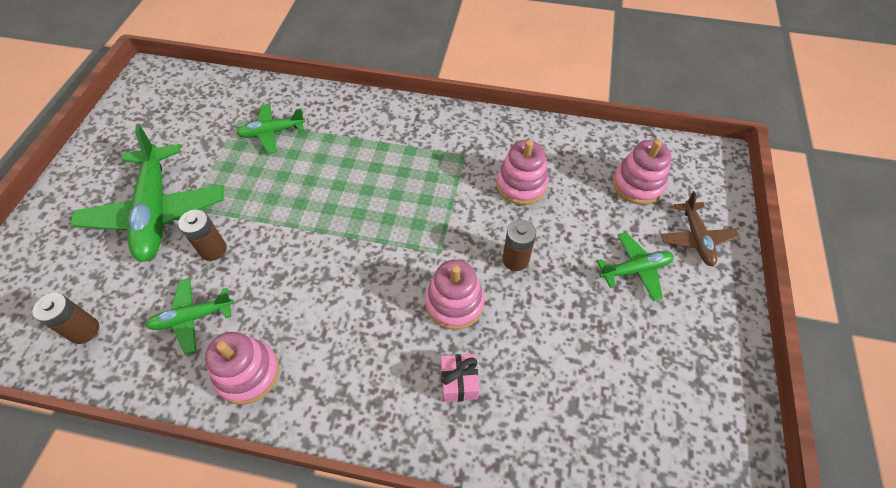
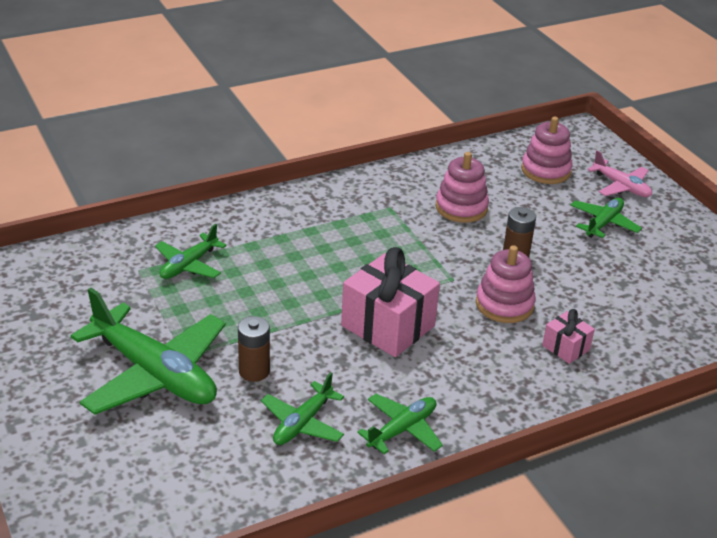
camera: 40 degrees left, 20 degrees down
(84, 330) = (211, 485): brown battery -> none
(248, 373) = (402, 429): pink stacking toy -> green plane
(343, 267) = (388, 326): none -> pink gift
(696, 238) = (621, 186): brown plane -> pink plane

